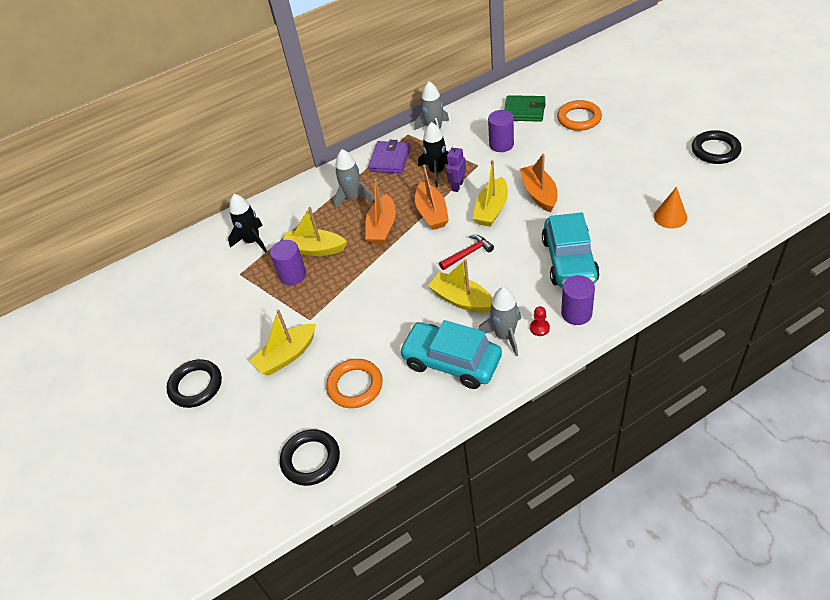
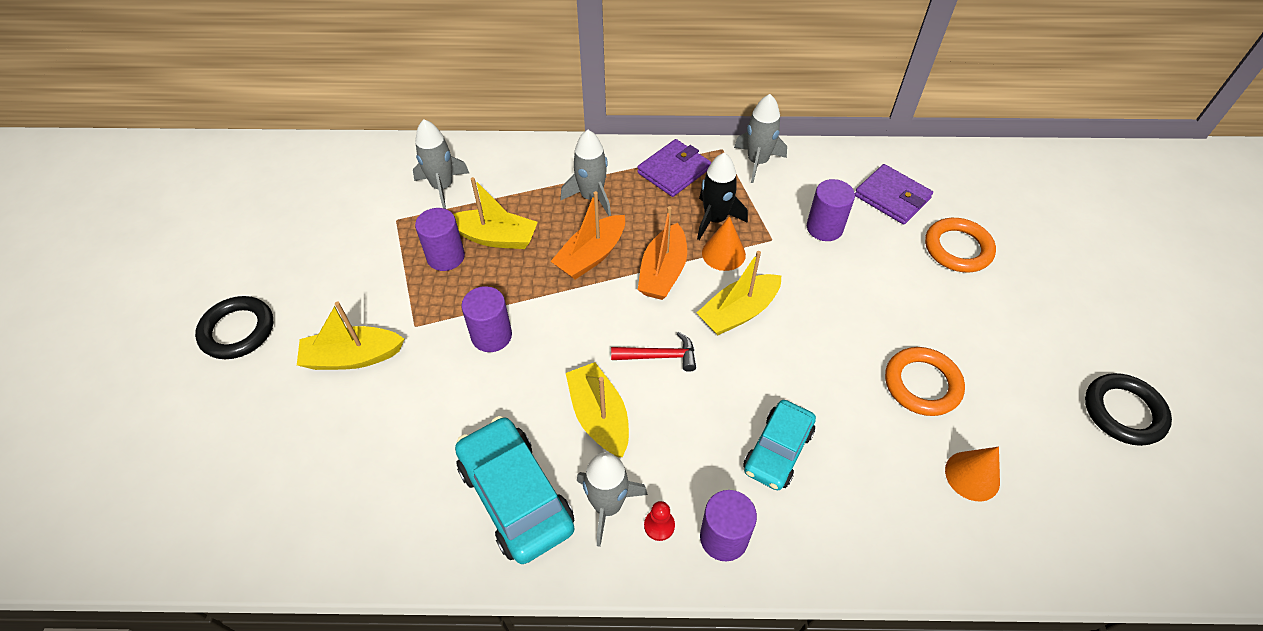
camera: 25 degrees right, 5 degrees up
(252, 241) = (442, 187): black rocket -> grey rocket
(311, 459) = (260, 514): black ring -> none
(314, 249) = (496, 237): yellow boat -> yellow boat turned 150 degrees clockwise
(355, 386) = (386, 449): orange ring -> orange ring (922, 384)
(362, 298) = (491, 335): none -> purple cylinder
(457, 186) = (723, 253): purple robot -> orange cone
(524, 111) = (892, 197): green wallet -> purple wallet
(539, 194) = (817, 327): orange boat -> none
(569, 260) = (777, 451): turquoise car -> turquoise car, size x0.66

